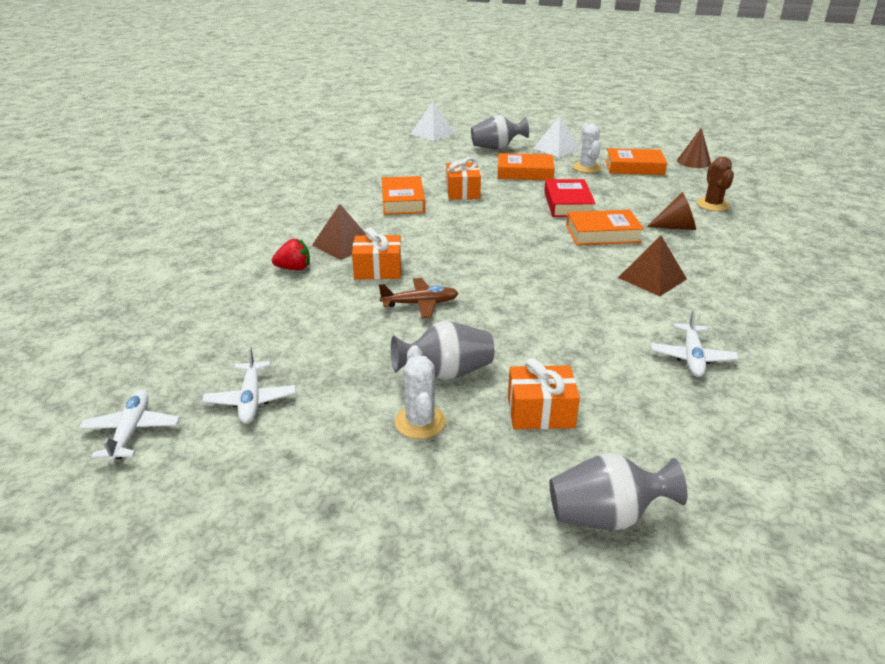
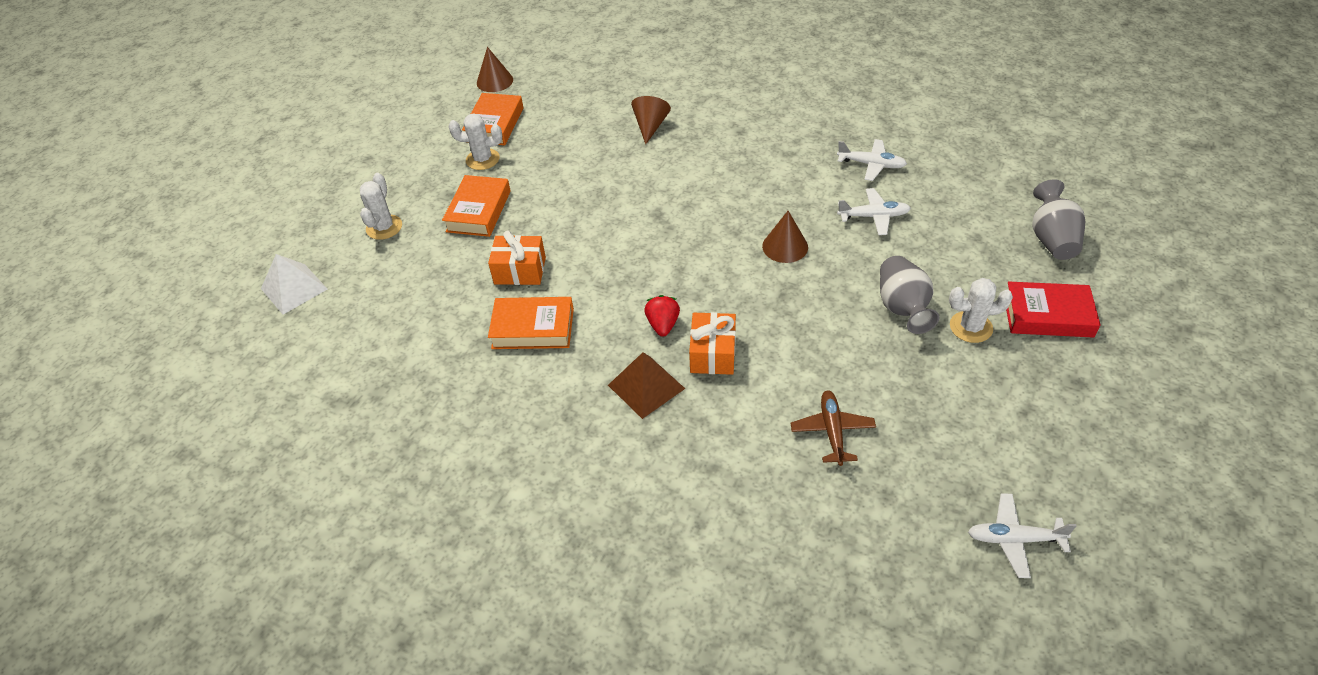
camera: 80 degrees left, 15 degrees up
(251, 400) = (955, 447): white plane -> white plane (874, 216)
(294, 268) = (701, 432): red strawberry -> red strawberry (663, 325)
(420, 304) = (787, 320): brown plane -> brown plane (832, 431)
(496, 148) = (384, 227): grey vase -> white cactus
(524, 301) = (785, 246): none -> brown cone
(540, 412) = (949, 256): orange gift -> none
(556, 149) = (411, 174): white pyramid -> none
(568, 204) = (579, 189): red book -> red book (1047, 315)
(602, 234) = (655, 175): orange book -> none
(652, 278) = (748, 160): brown pyramid -> none
(712, 205) = (606, 94): brown cactus -> none

